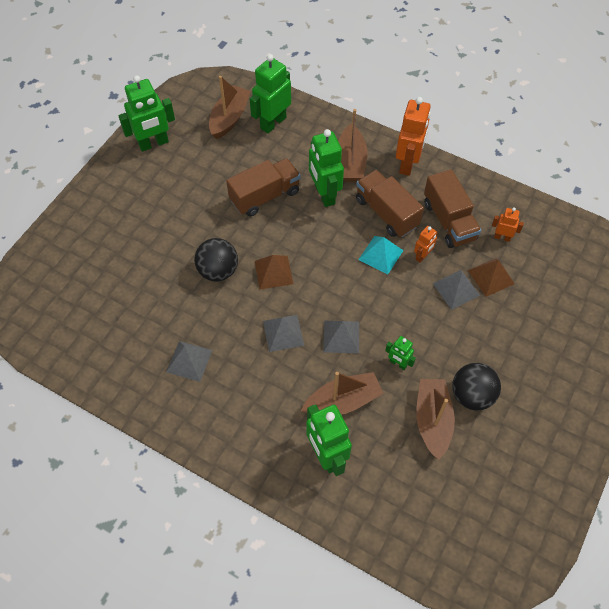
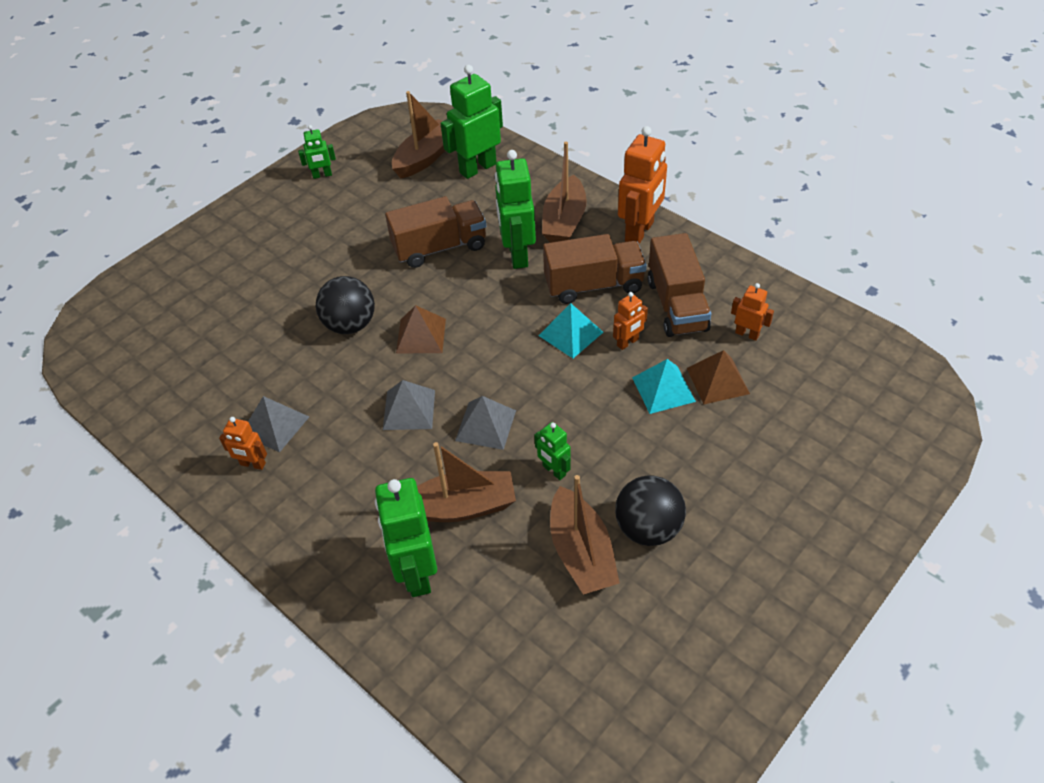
camera: 15 degrees right, 10 degrees down
(153, 144) = (322, 175): green robot -> green robot, size x0.51
(183, 394) = (252, 464): none -> orange robot
(386, 213) = (593, 285): brown truck -> brown truck turned 105 degrees clockwise
(432, 420) = (581, 552): brown boat -> brown boat turned 150 degrees clockwise
(456, 289) = (663, 389): grey pyramid -> turquoise pyramid

